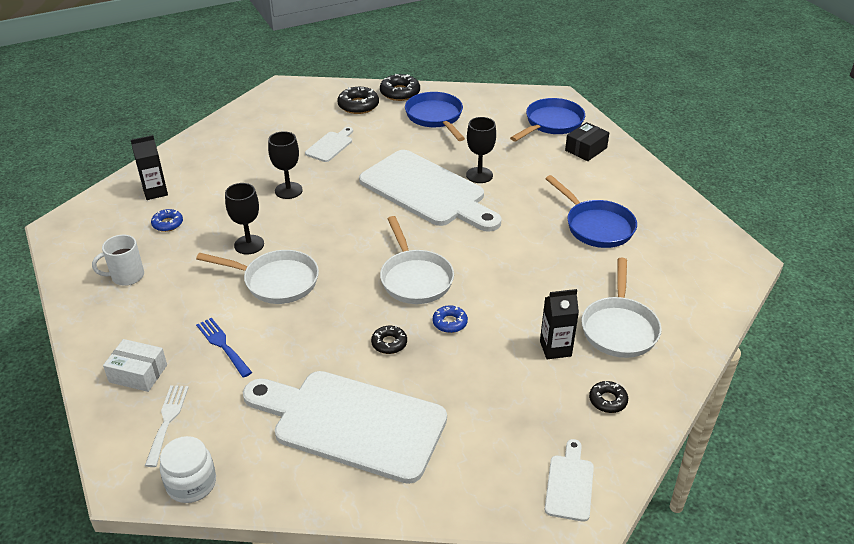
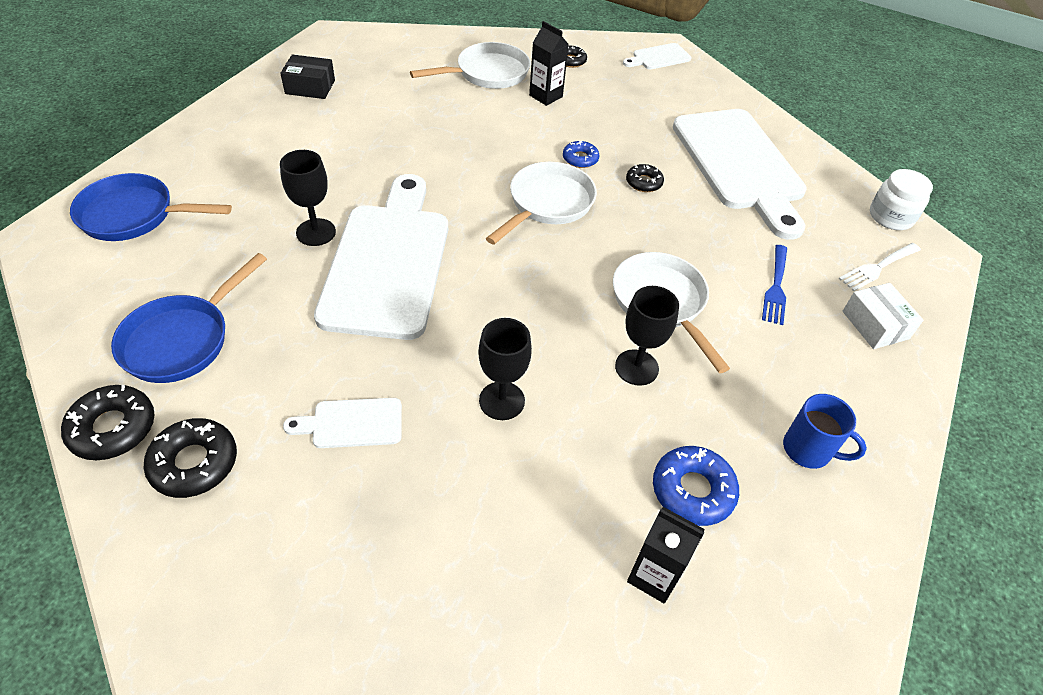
camera: 130 degrees left, 10 degrees up
(126, 276) = (808, 450): white mug -> blue mug
(167, 224) = (692, 490): blue donut -> blue donut, size x1.60
(586, 149) = (189, 168): black box -> black box (310, 87)
(596, 226) = (350, 120): blue pan -> none

